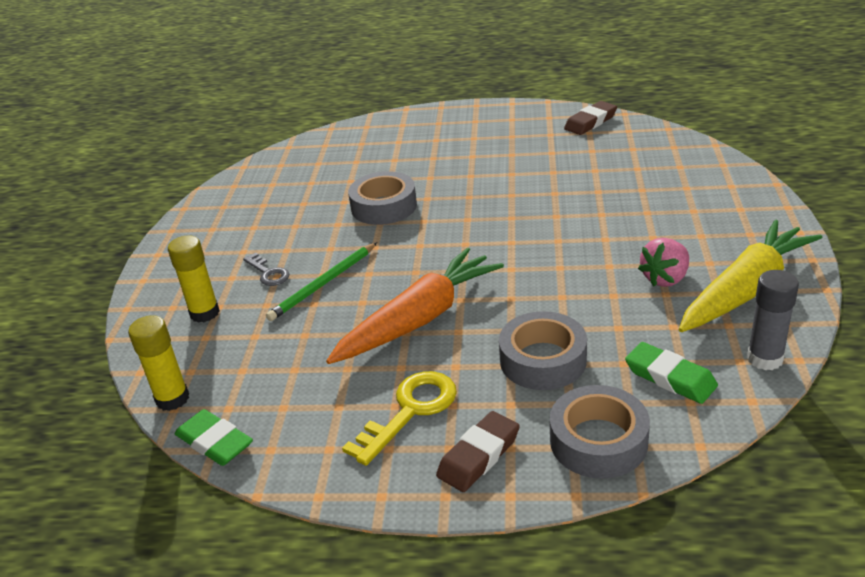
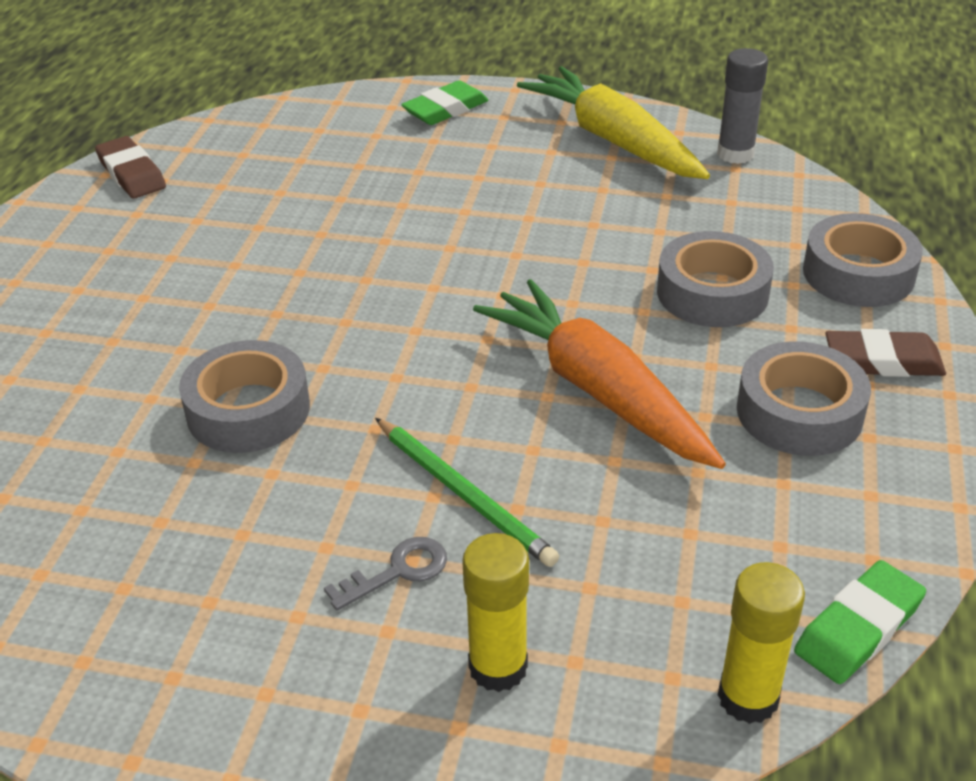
camera: 85 degrees left, 5 degrees up
(410, 411) = (799, 412): yellow key -> grey tape
(479, 456) = (883, 361): brown eraser -> brown eraser turned 45 degrees counterclockwise
(665, 278) = (573, 184): pink strawberry -> none
(670, 377) = (757, 212): green eraser -> green eraser (445, 109)

